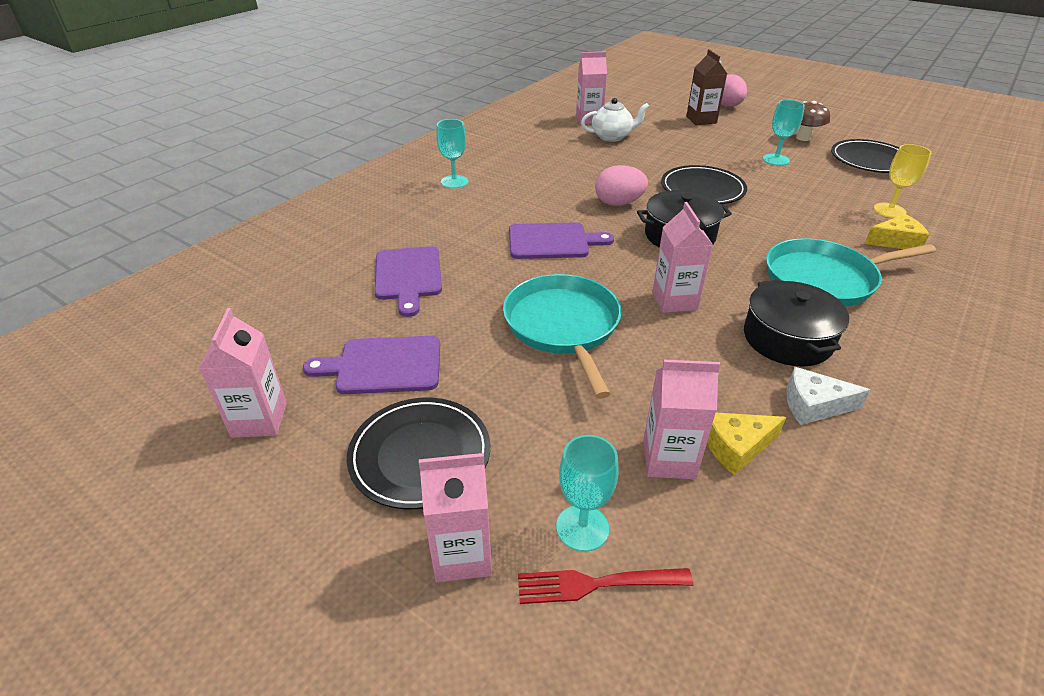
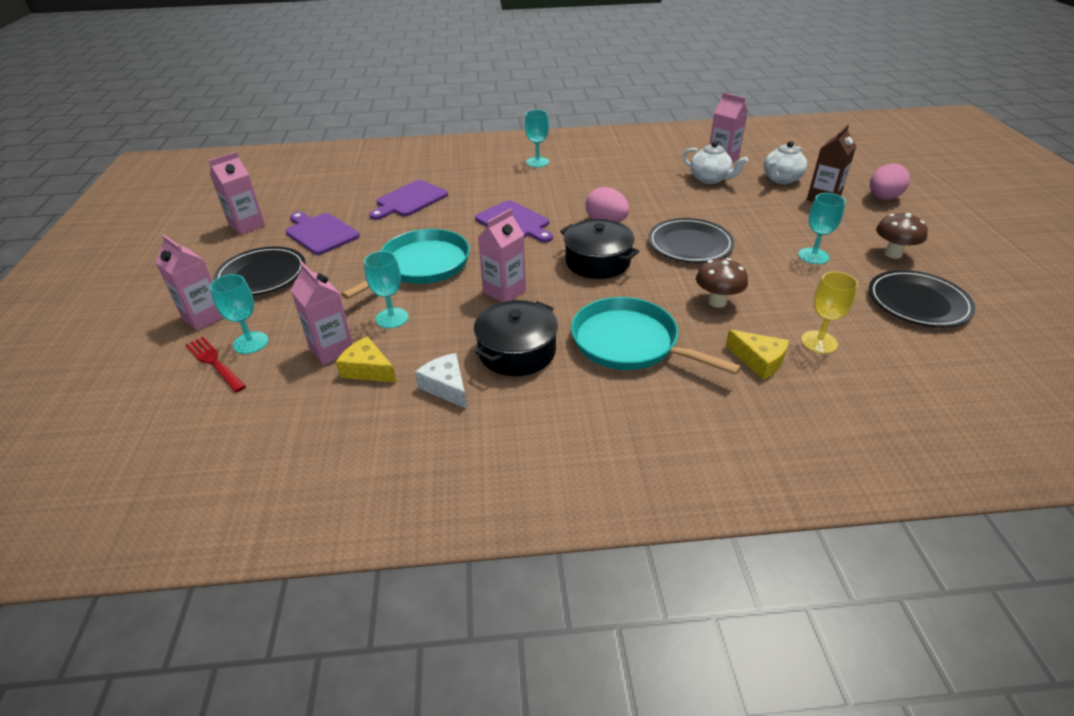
camera: 50 degrees right, 0 degrees up
(648, 388) = (392, 318): none -> turquoise goblet
(653, 118) = (781, 179): none -> white teapot
(800, 219) = (717, 302): none -> brown mushroom

